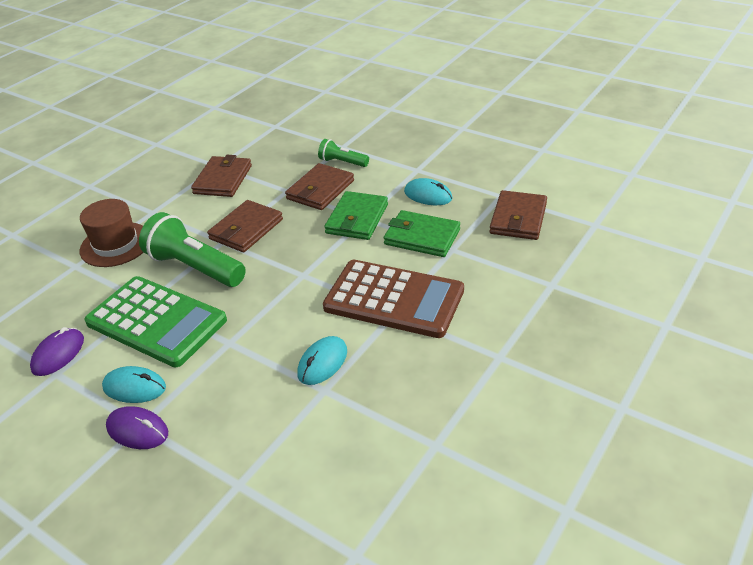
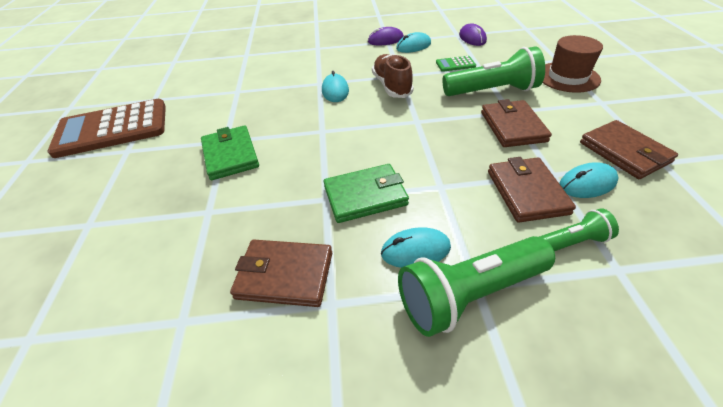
camera: 140 degrees right, 5 degrees up
(156, 321) = (455, 64): green calculator -> green calculator, size x0.41
(261, 331) = (392, 86): none -> brown shoe
(280, 177) = (587, 183): none -> turquoise mouse
(357, 219) = (445, 181): green wallet -> green wallet (230, 155)
(394, 299) = (331, 138): brown calculator -> brown calculator (112, 129)
(425, 169) = (469, 294): none -> green flashlight
(518, 218) = (284, 275): brown wallet -> brown wallet turned 60 degrees counterclockwise

